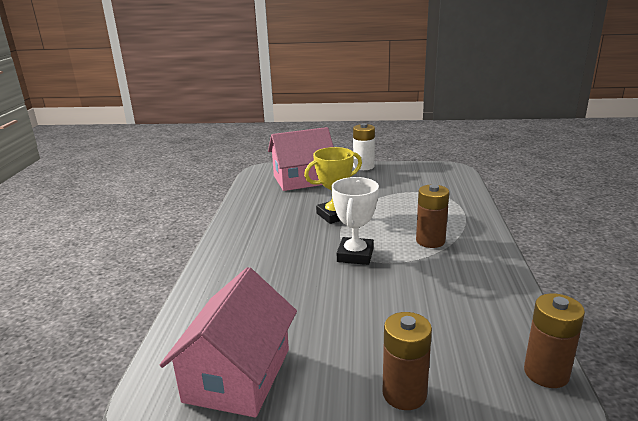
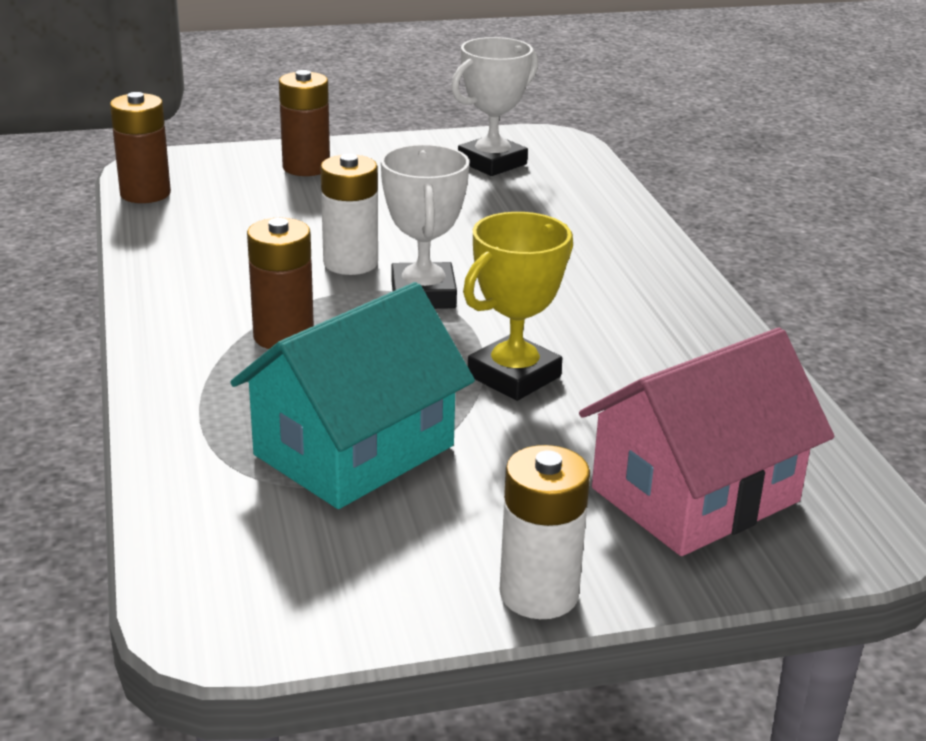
camera: 160 degrees right, 5 degrees up
(238, 375) = (492, 163): pink house -> white trophy
(388, 280) = (350, 263): none -> white battery
(406, 198) = (354, 450): none -> turquoise house

